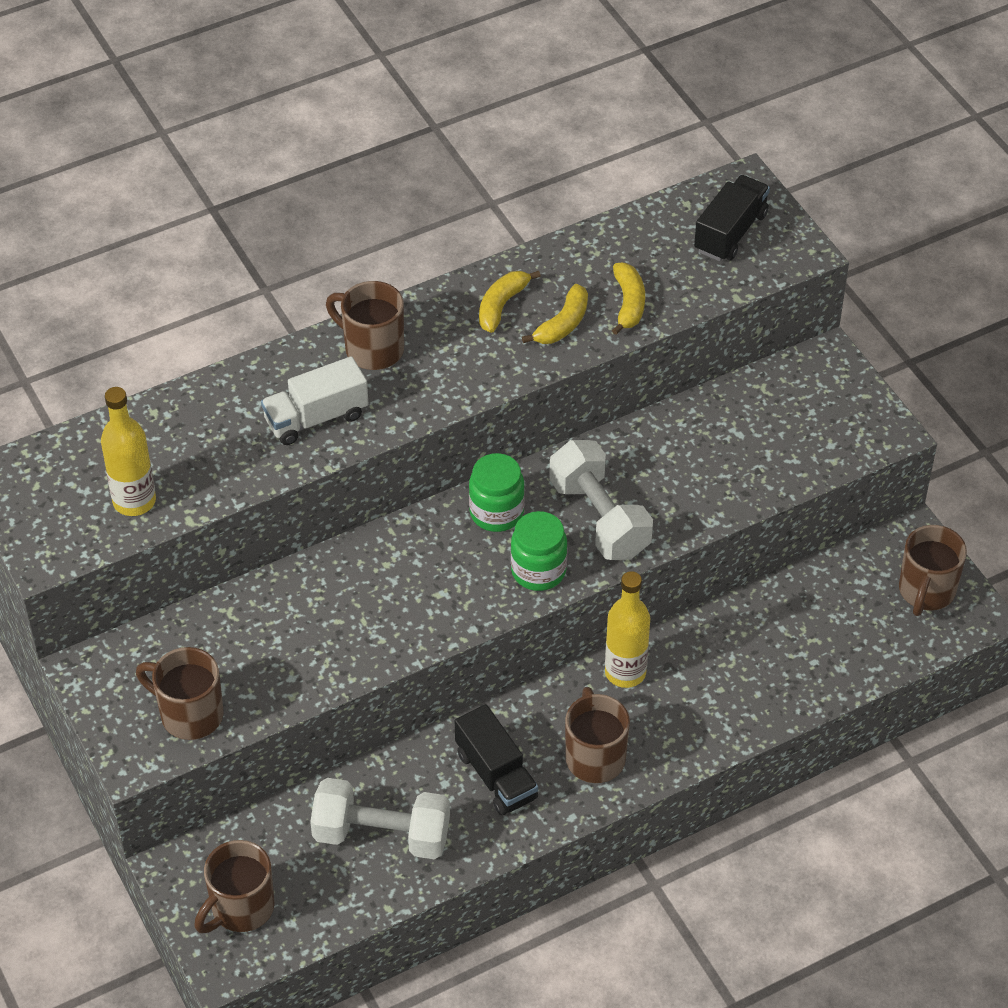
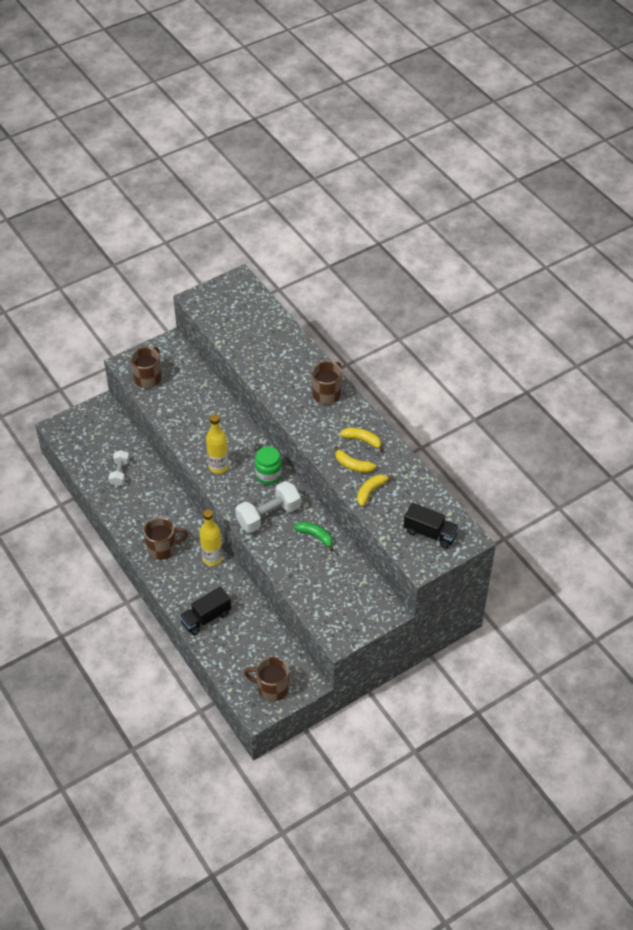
camera: 85 degrees right, 0 degrees up
(134, 501) = (227, 322): yellow bottle -> yellow bottle (218, 466)
(240, 908) = (83, 429): brown mug -> none
(316, 418) = (281, 378): white truck -> none
(381, 835) = (120, 473): white dumbbell -> white dumbbell, size x0.60
(496, 775) = (152, 512): black truck -> black truck (206, 618)
(538, 571) = (234, 493): green jar -> none
(628, 304) = (371, 491): yellow banana -> yellow banana turned 135 degrees clockwise
(655, 449) = (315, 536): none -> green banana

